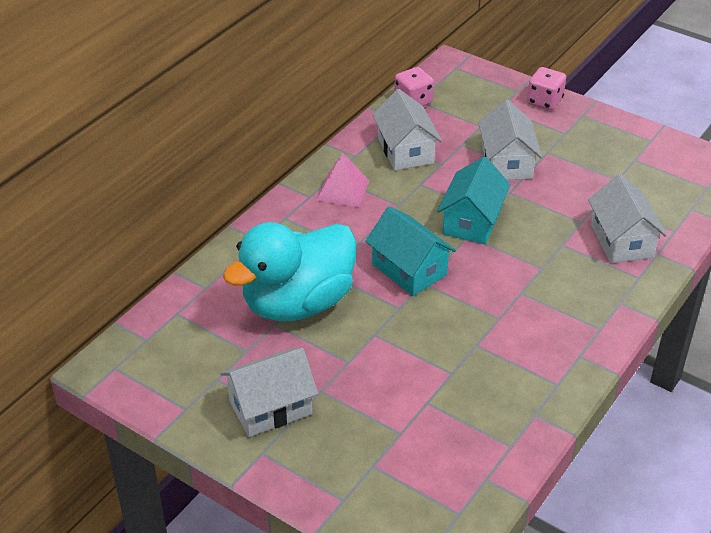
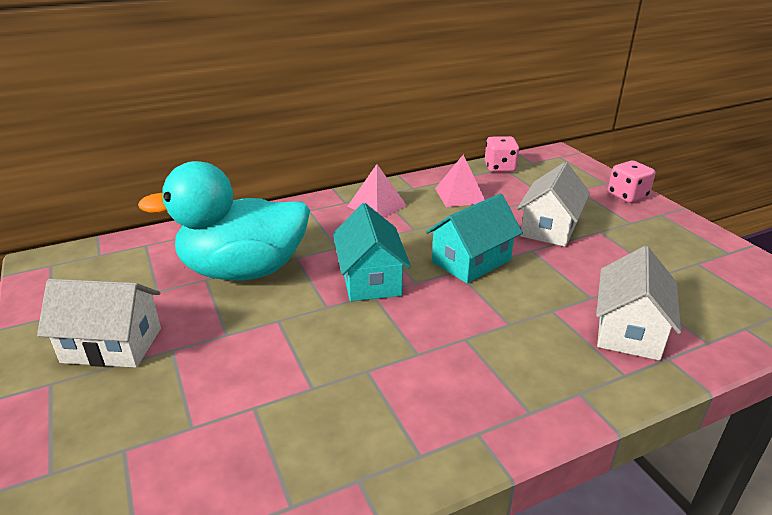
camera: 30 degrees right, 10 degrees down
(405, 151) = (460, 195): white house -> pink pyramid

